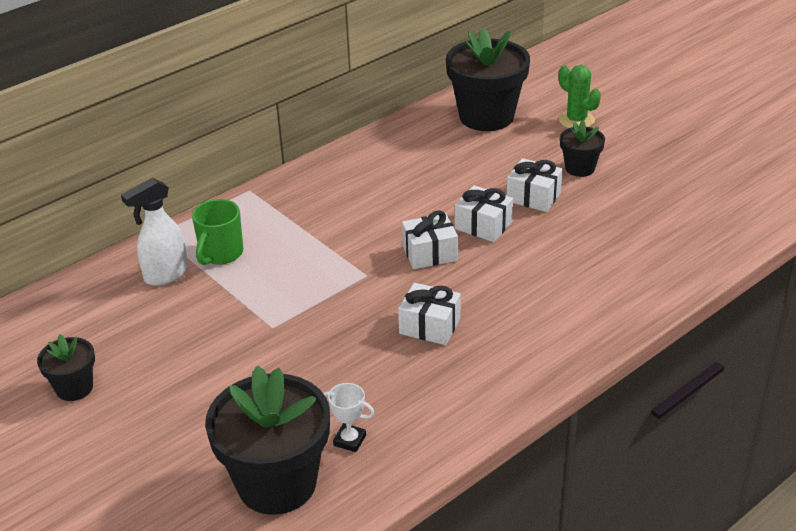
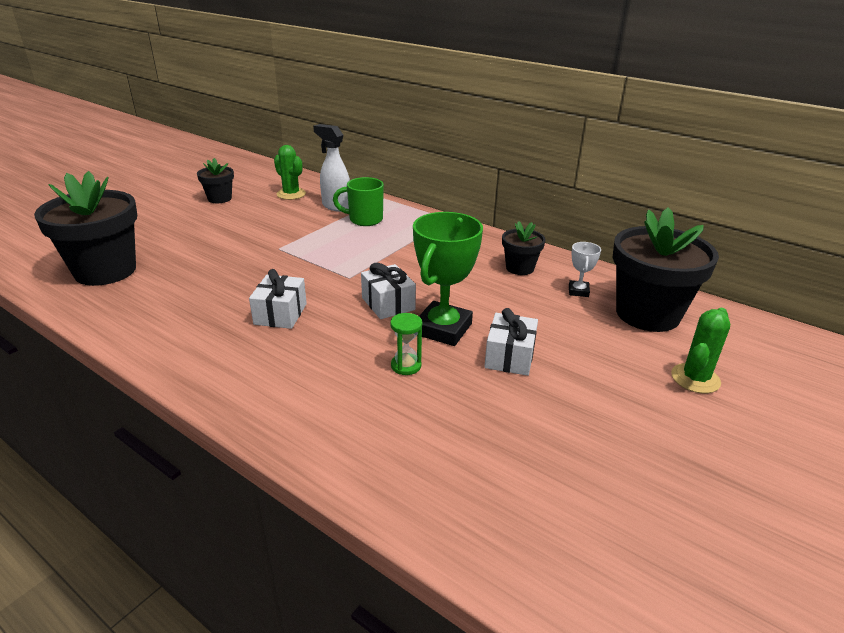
camera: 75 degrees right, 5 degrees down
(98, 315) = (291, 194): none -> green cactus
(349, 440) = (141, 293): white trophy -> white trophy (578, 291)
(483, 225) = (443, 329): white gift -> green trophy
(536, 253) = (406, 366): none -> green hourglass
(580, 168) = (588, 387): black flower pot -> black flower pot (520, 268)

